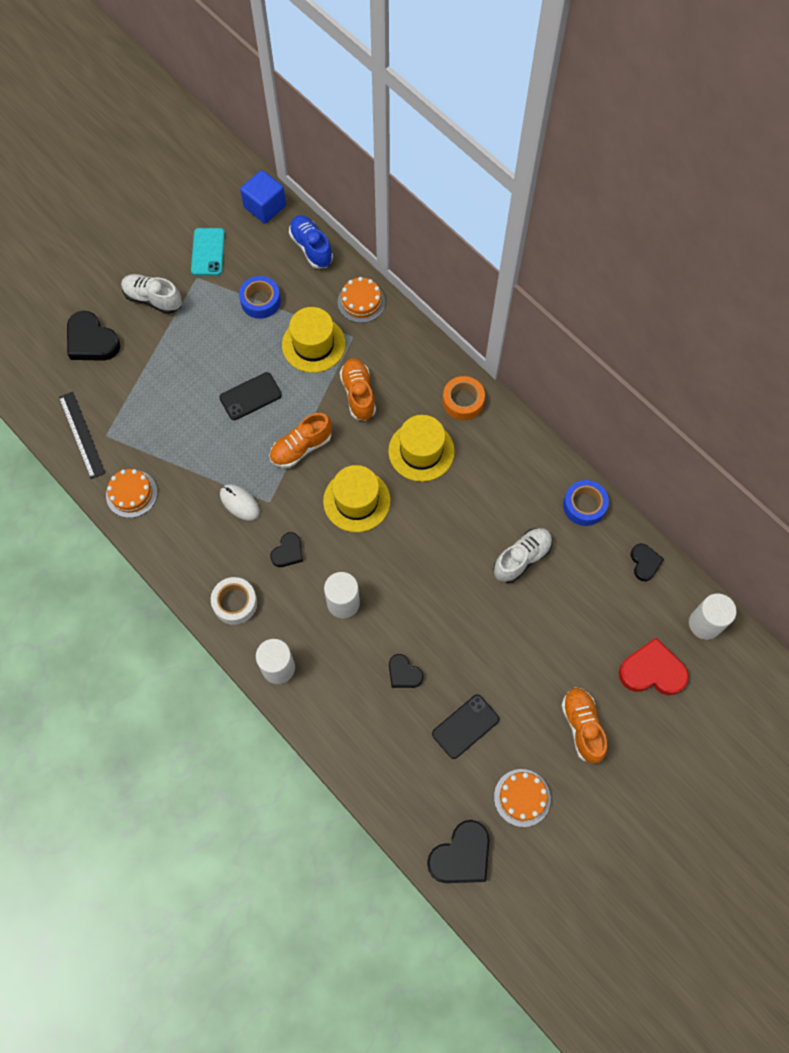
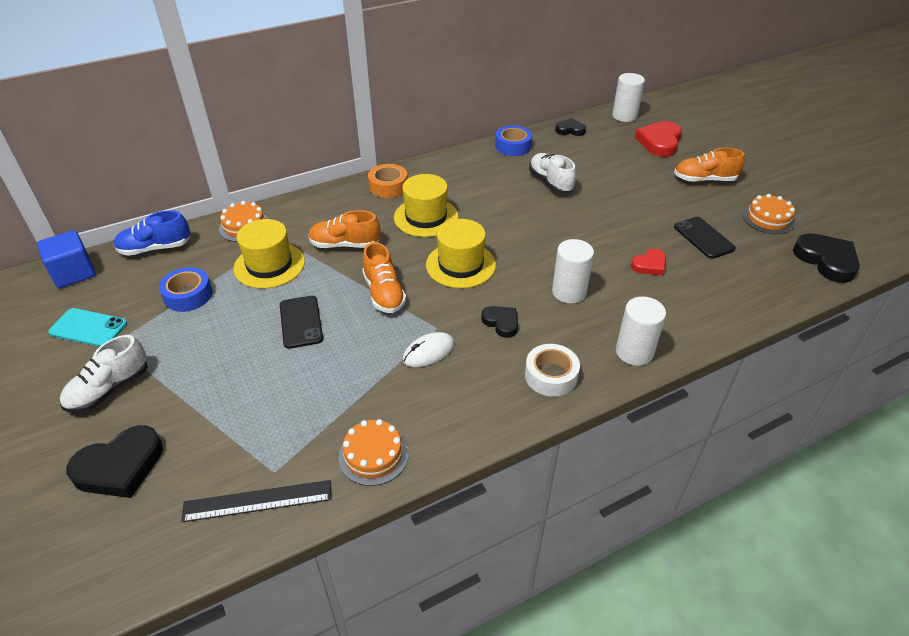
camera: 75 degrees left, 25 degrees down
(404, 673) = (649, 265): black heart -> red heart

